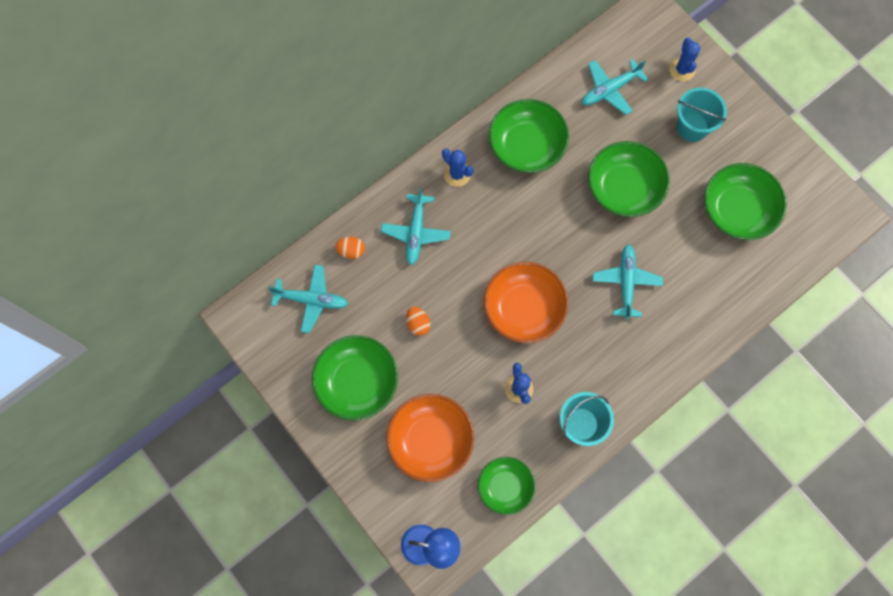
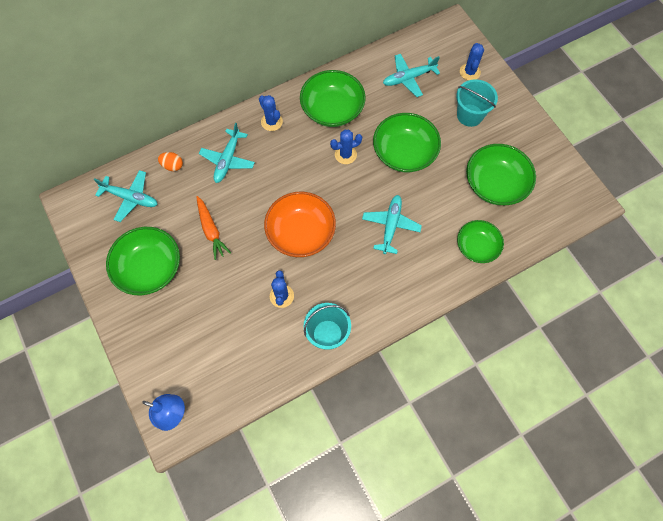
camera: 10 degrees right, 5 degrees down
(418, 324) = (211, 230): orange egg -> orange carrot
(430, 440) = (197, 325): orange bowl -> none
(505, 486) = (250, 375): green bowl -> green bowl (477, 246)
(555, 202) = (345, 155): none -> blue cactus

